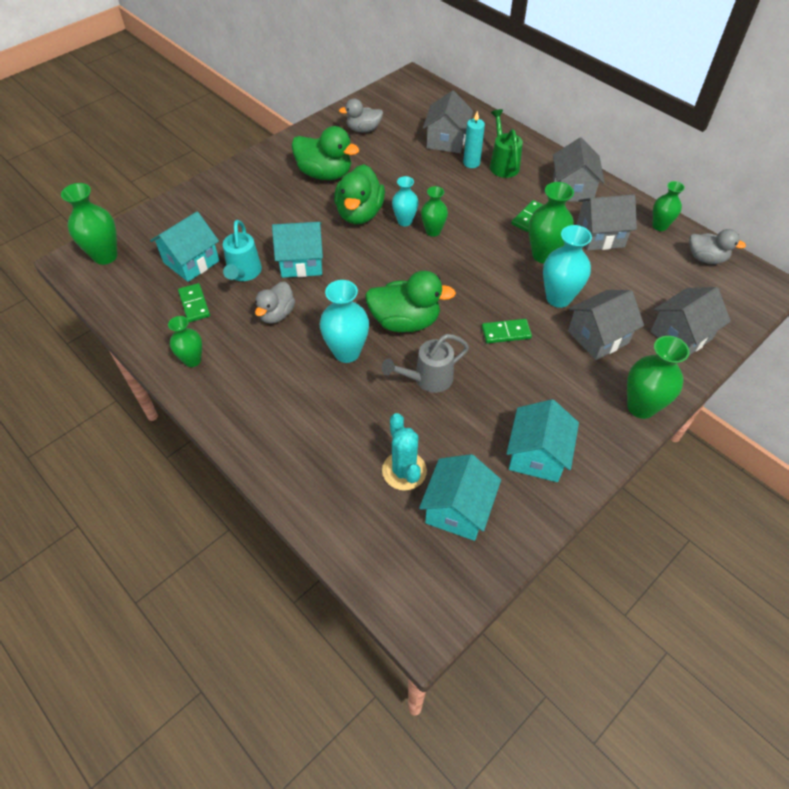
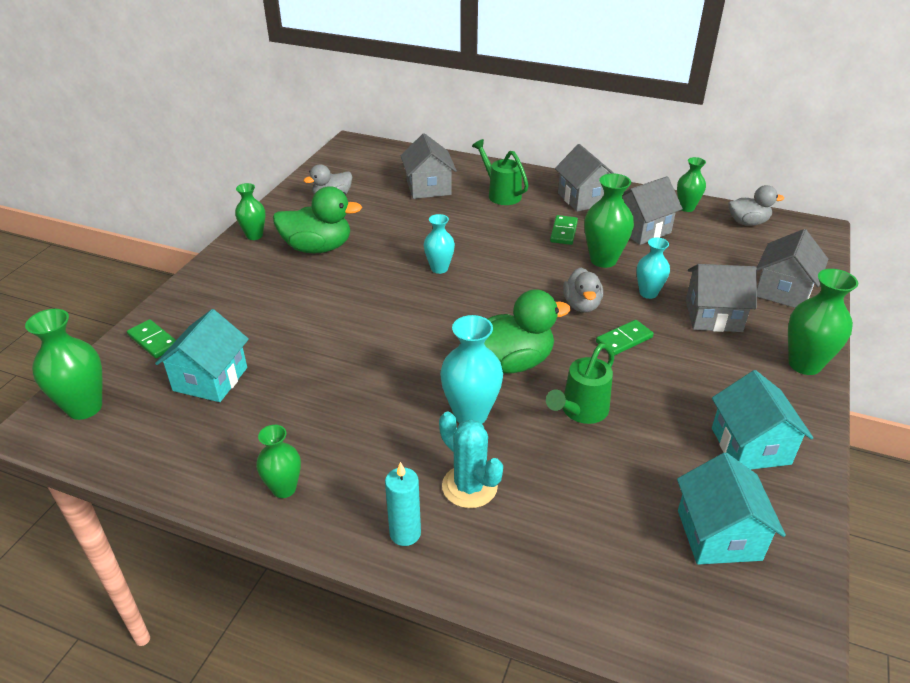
camera: 25 degrees left, 15 degrees down
(194, 304) = (245, 424): green domino -> green domino (153, 341)
(243, 273) = (287, 371): turquoise watering can -> none
(276, 314) = (358, 402): grey duck -> grey duck (581, 305)
(301, 262) = (351, 339): turquoise house -> none
(359, 214) = (384, 274): green duck -> none
(404, 471) = (629, 516): turquoise cactus -> turquoise cactus (469, 486)
(428, 379) = (581, 411): grey watering can -> green watering can
(433, 231) = (476, 269): green vase -> green vase (254, 235)
(471, 163) = (469, 200): turquoise candle -> turquoise candle (405, 533)
(558, 298) = (648, 293): turquoise vase -> turquoise vase, size x0.64
(598, 337) = (713, 315): grey house -> grey house turned 60 degrees clockwise

